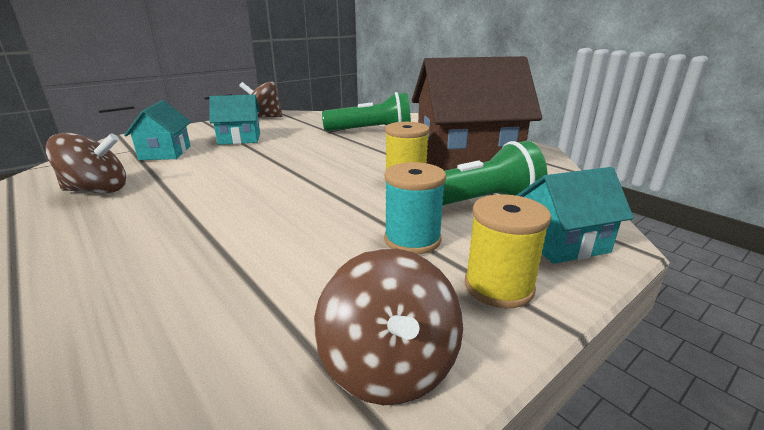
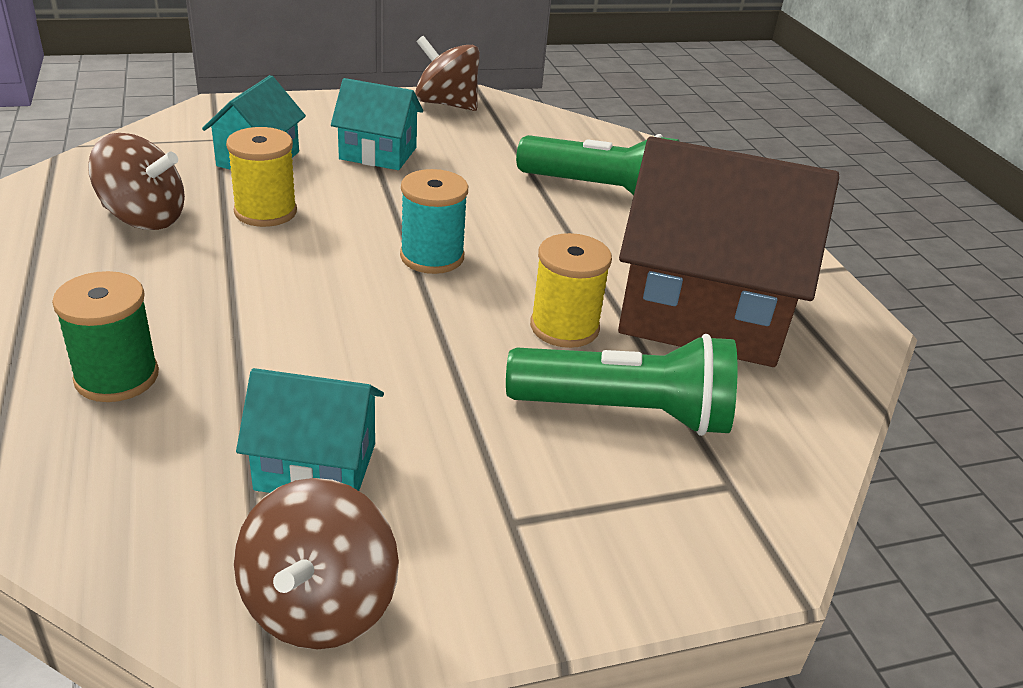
camera: 20 degrees right, 10 degrees up
(119, 275) = (117, 377): none -> green spool
(412, 240) = (480, 446): turquoise spool -> turquoise spool (432, 257)
(498, 287) = (526, 559): yellow spool -> yellow spool (265, 212)
(562, 243) = (685, 529): turquoise house -> turquoise house (316, 467)

